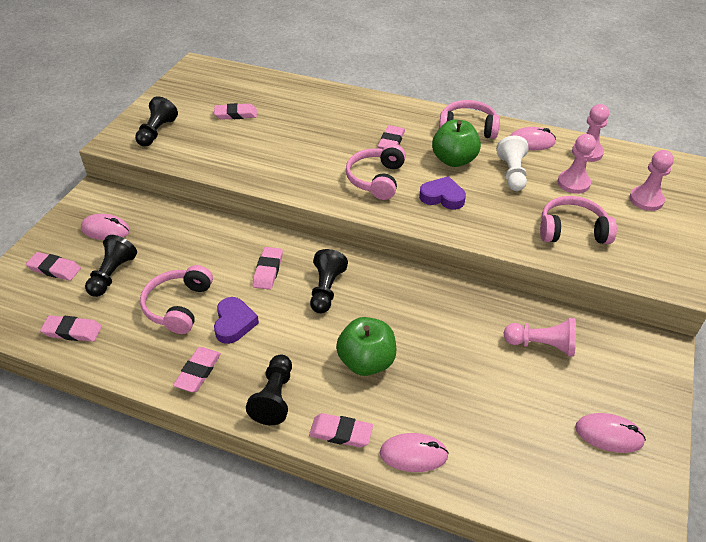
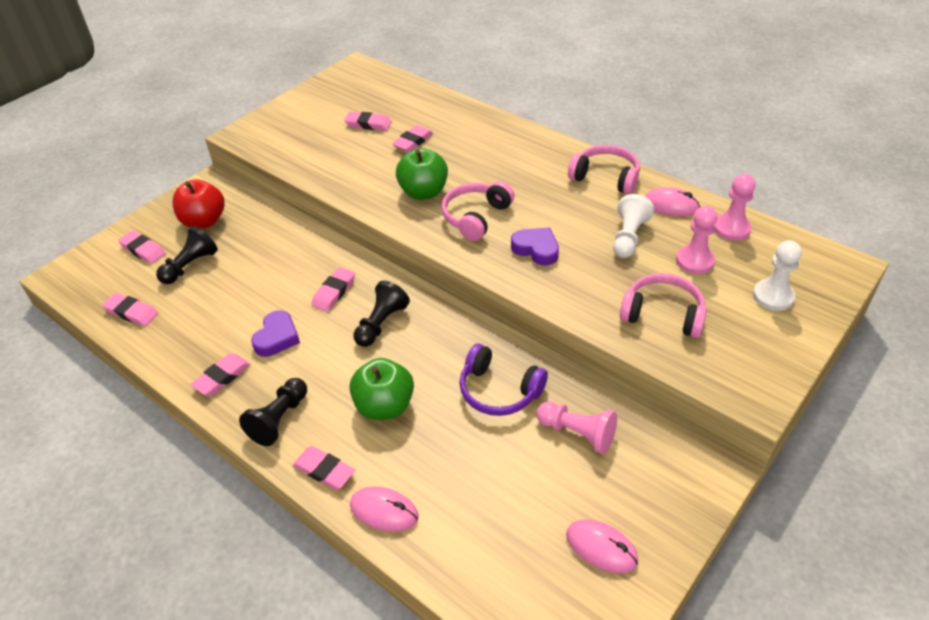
camera: 20 degrees right, 0 degrees up
(106, 230) = (204, 221): pink mouse -> red apple
(157, 132) = (284, 131): black pawn -> none
(178, 306) = (234, 309): pink headphones -> none
(391, 141) = (513, 178): pink eraser -> pink eraser (413, 142)
(454, 160) = (571, 211): green apple -> green apple (423, 192)
(459, 325) = (499, 391): none -> purple headphones
(646, 200) = (773, 296): pink pawn -> white pawn

